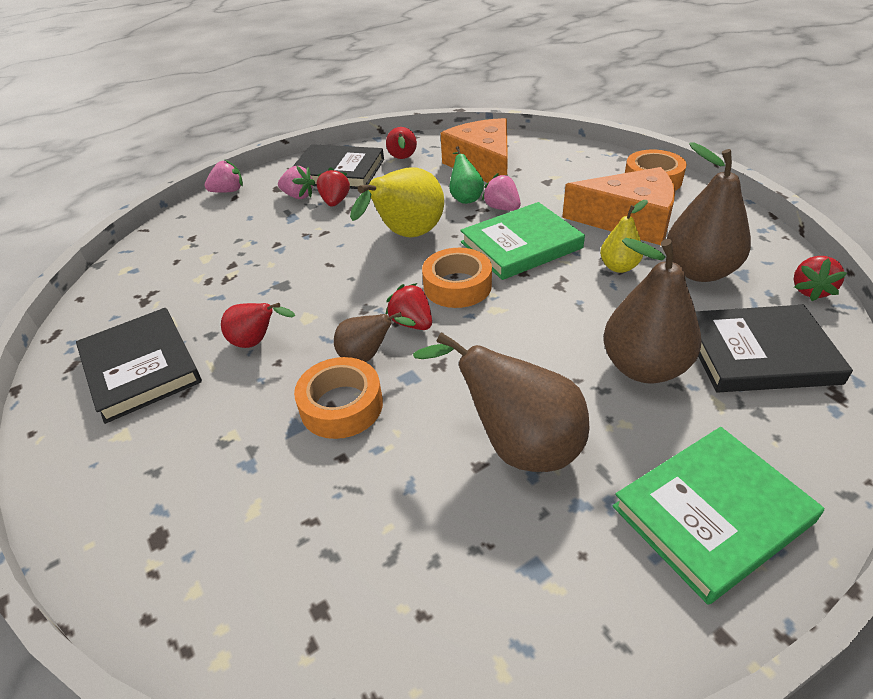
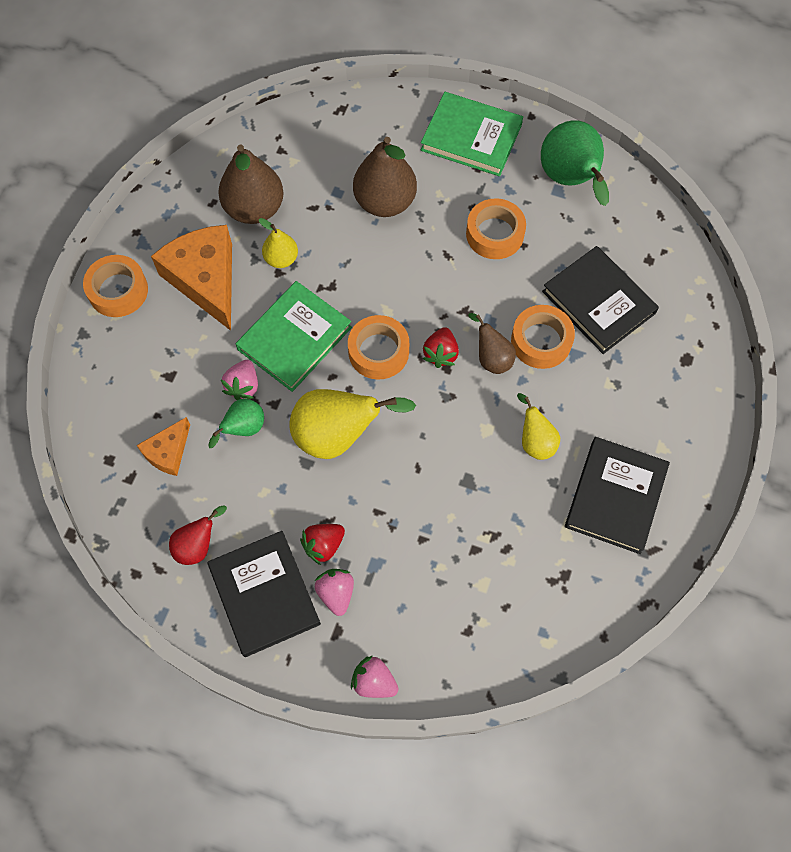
camera: 130 degrees left, 25 degrees up
(256, 342) = (535, 441): red pear -> yellow pear
(483, 165) = (168, 452): orange cheese -> orange cheese, size x0.53
(518, 445) = (495, 234): brown pear -> orange tape
(521, 245) = (294, 338): green book -> green book turned 75 degrees counterclockwise
(543, 601) = (570, 180): none -> green pear
(759, 354) = (329, 151): black book -> black book (598, 302)
(810, 290) = (237, 142): red strawberry -> none

